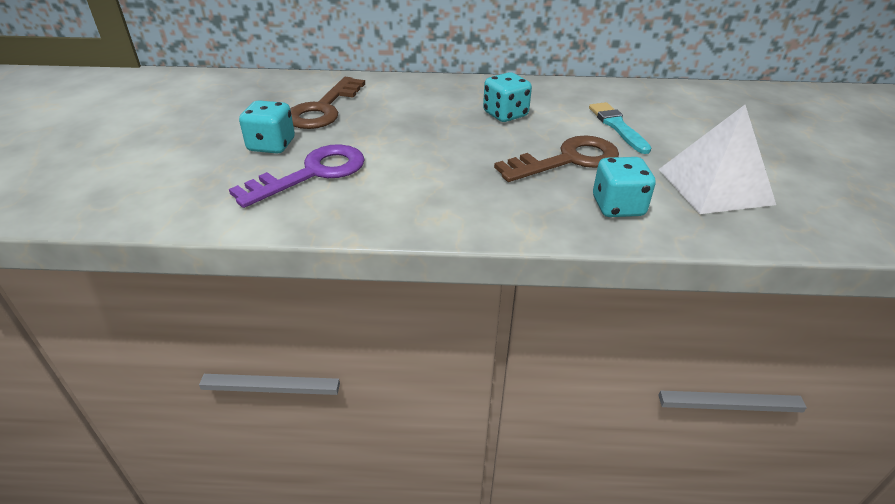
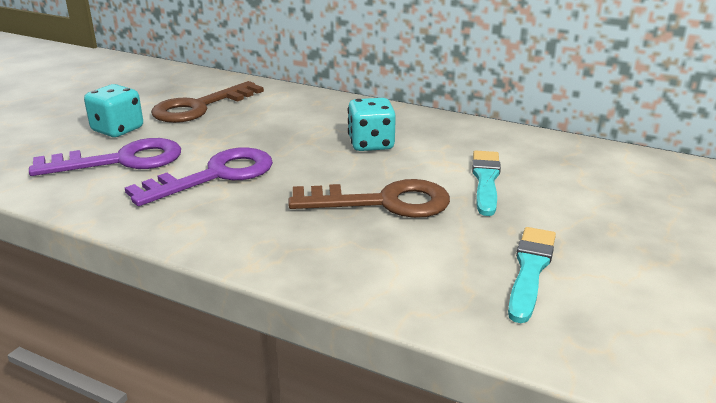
camera: 25 degrees right, 10 degrees down
(413, 168) = (215, 175): none -> purple key
(618, 207) = (381, 262): turquoise dice -> none
(715, 186) = (530, 270): white pyramid -> turquoise brush

